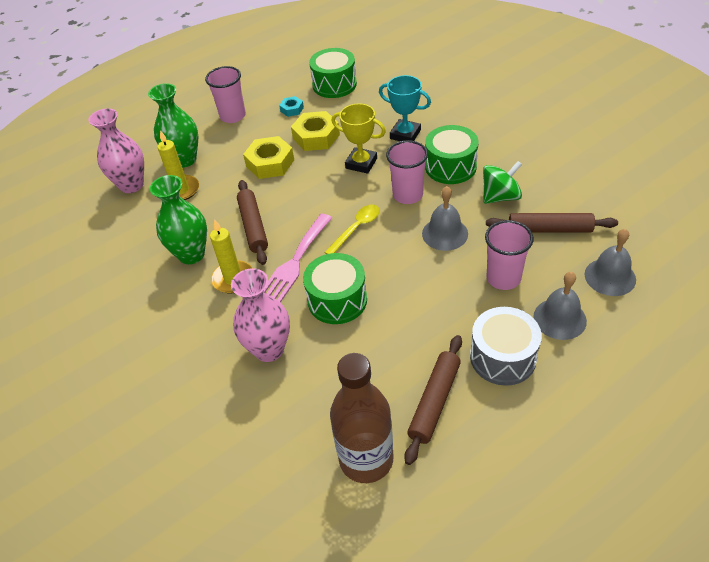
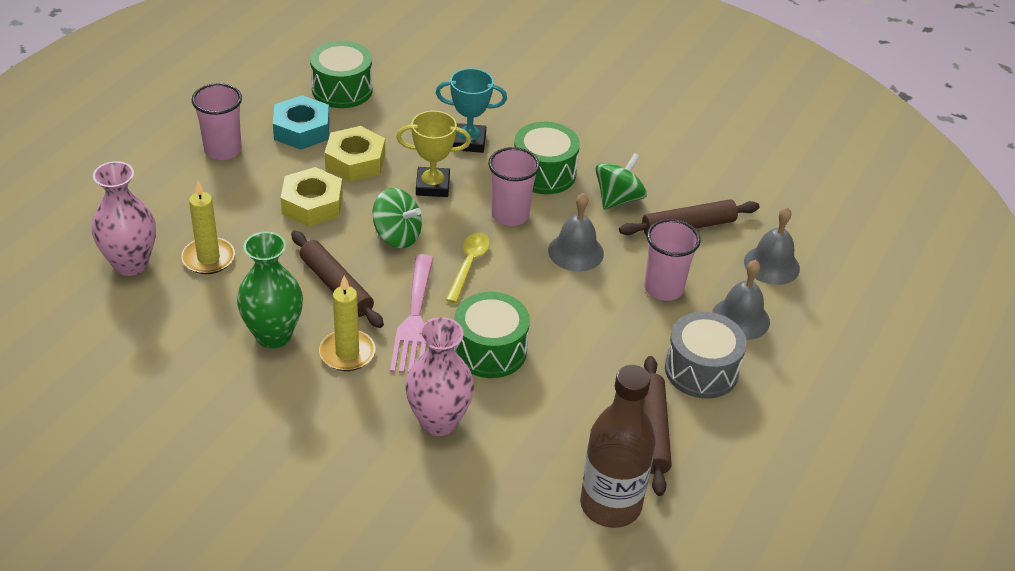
camera: 30 degrees left, 5 degrees down
(185, 160) = (188, 218): green vase -> none
(292, 109) = (302, 130): turquoise nut -> turquoise nut, size x1.90
(316, 196) = (397, 236): none -> green spinning top

